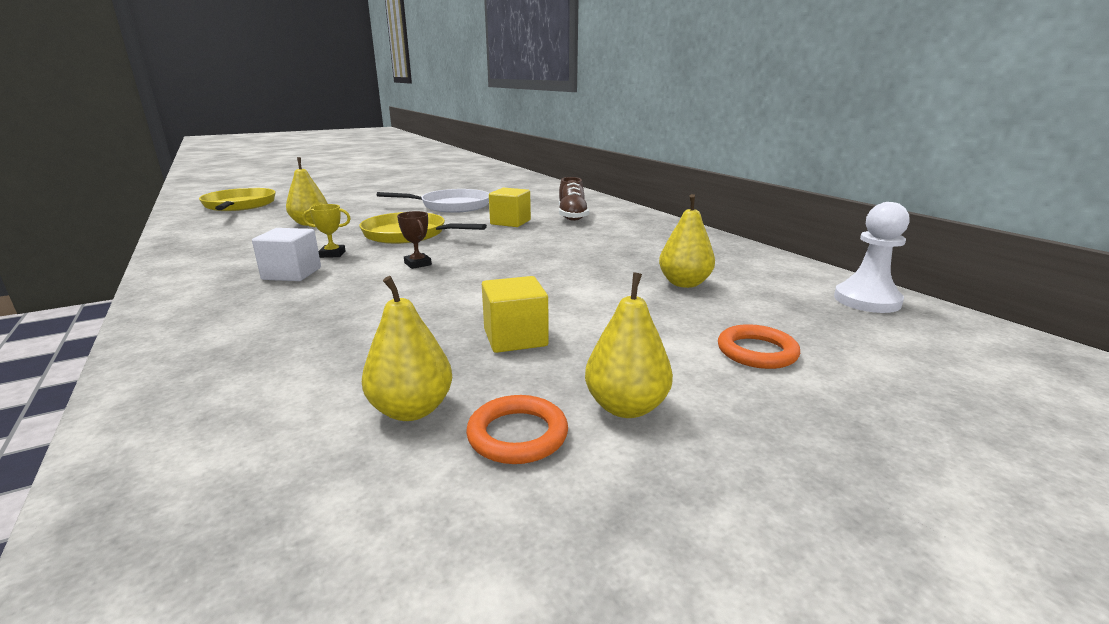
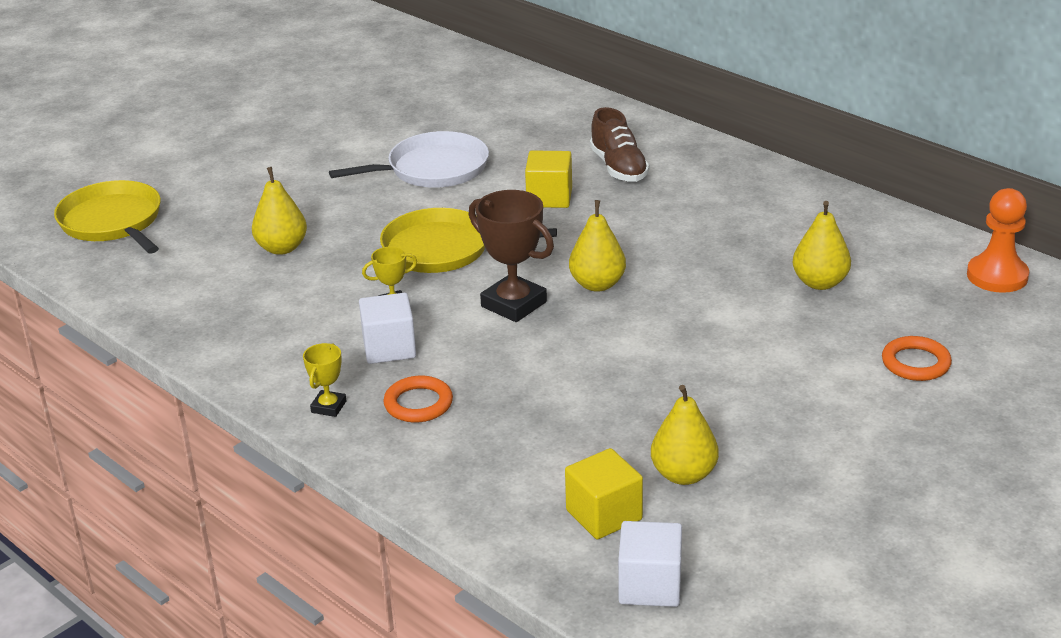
camera: 15 degrees left, 10 degrees up
(187, 299) = (328, 407): none -> yellow trophy
(197, 552) = (650, 586): none -> white cube
(418, 264) = (514, 304): brown trophy -> brown trophy, size x1.90
(515, 338) = (706, 389): yellow cube -> yellow cube (604, 515)
(517, 435) = (776, 477): orange ring -> orange ring (418, 404)
(626, 407) = (838, 438): yellow pear -> yellow pear (597, 284)
(867, 300) = (997, 276): white pawn -> orange pawn

